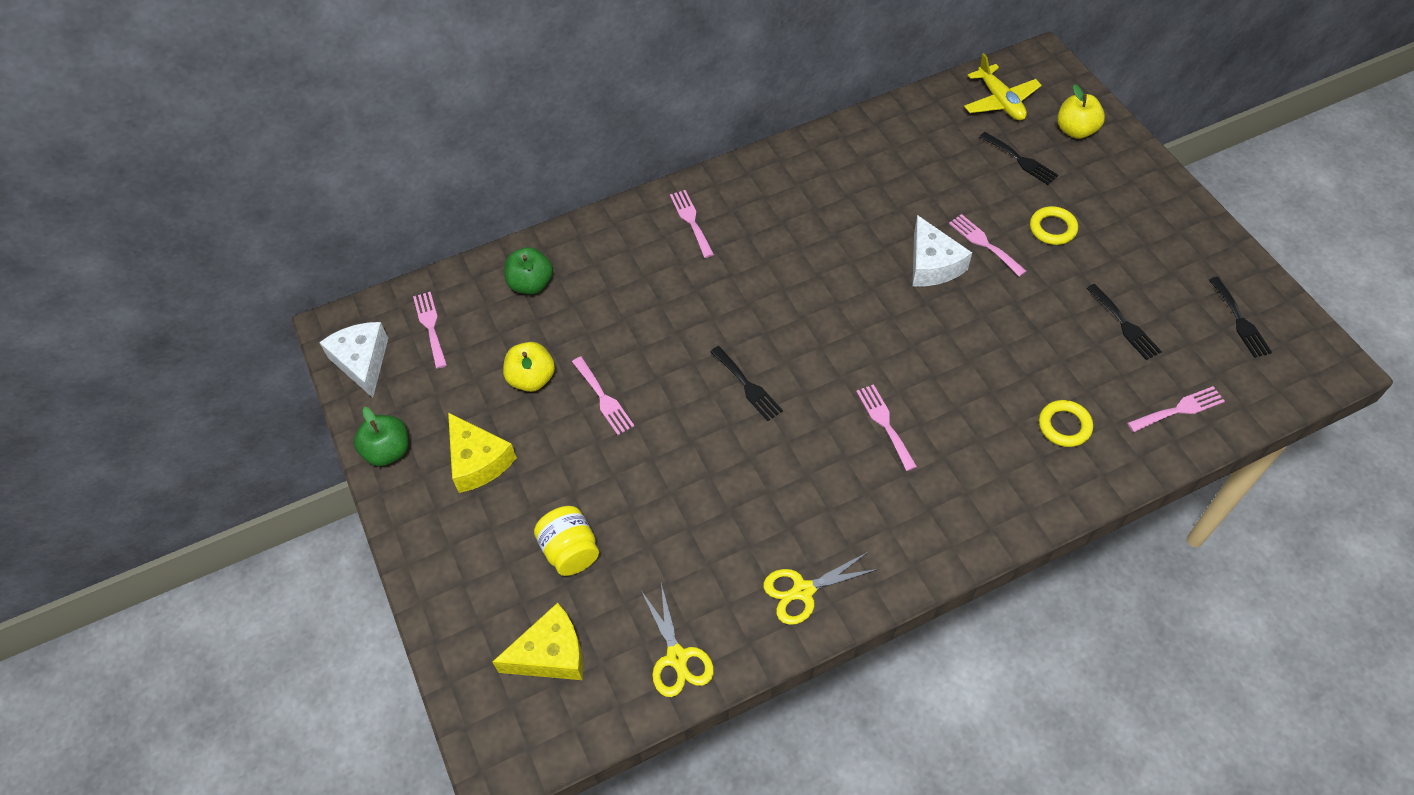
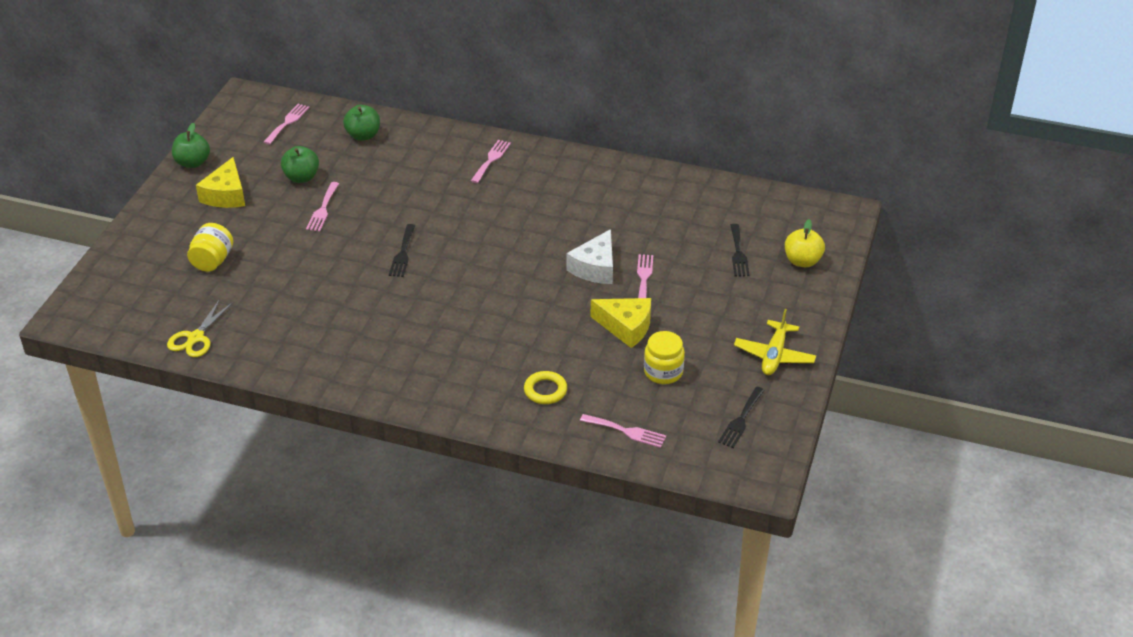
camera: 40 degrees right, 15 degrees down
(362, 362) = (234, 117): white cheese -> none
(532, 379) = (301, 177): yellow apple -> green apple
(551, 654) = (144, 294): yellow cheese -> yellow cheese (626, 327)
(803, 591) = (293, 357): yellow scissors -> none
(885, 423) = (448, 319): pink fork -> none
(1000, 101) = (777, 216): yellow plane -> yellow plane (774, 355)
(1052, 228) = (699, 299): yellow ring -> none
(1124, 325) = (663, 372): black fork -> yellow jar

